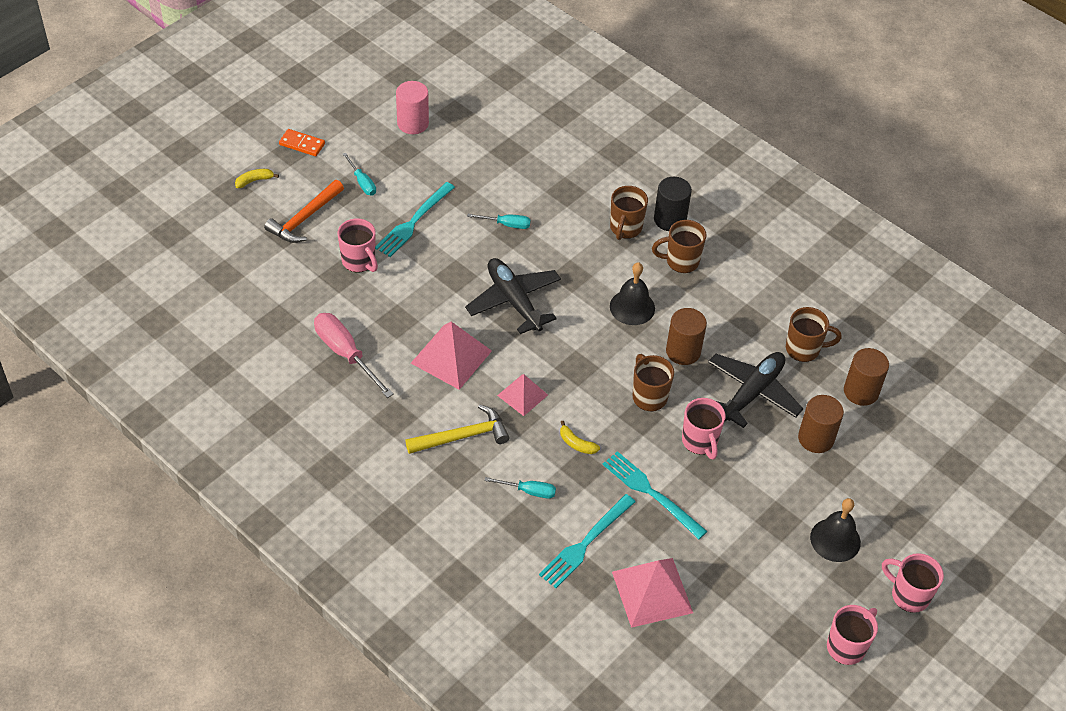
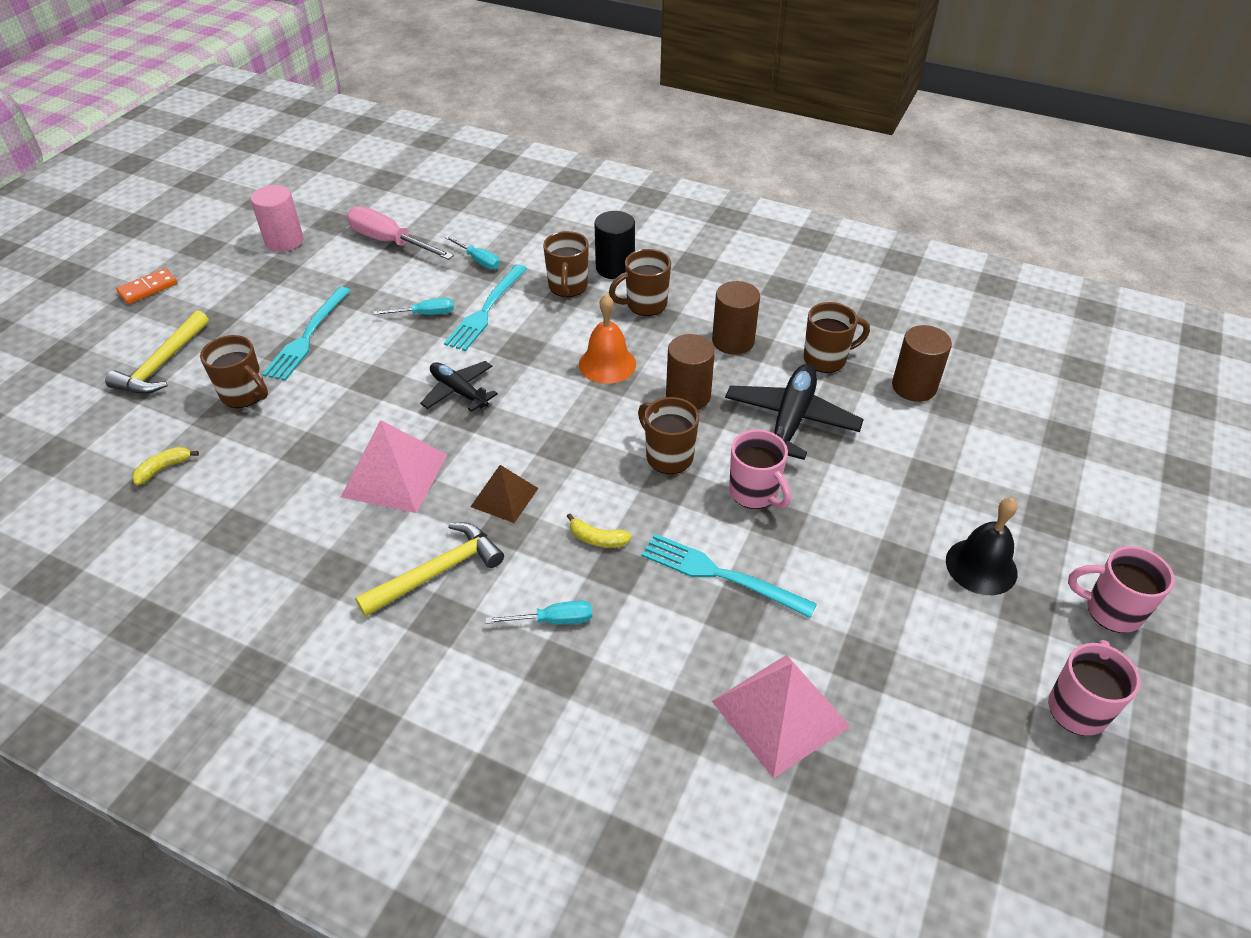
camera: 15 degrees left, 5 degrees down
(254, 181) = (89, 338): yellow banana -> yellow banana (163, 468)
(302, 144) = (148, 288): orange domino -> orange domino turned 45 degrees counterclockwise
(304, 218) = (162, 364): orange hammer -> yellow hammer
(345, 354) = (246, 508): pink screwdriver -> pink screwdriver (390, 242)
(359, 261) = (245, 395): pink mug -> brown mug
(362, 182) = (233, 310): turquoise screwdriver -> turquoise screwdriver (478, 260)
(514, 301) = (459, 391): black plane -> black plane, size x0.64
(522, 395) = (504, 497): pink pyramid -> brown pyramid
(585, 543) = (659, 670): turquoise fork -> turquoise fork (486, 310)
(632, 307) = (607, 364): black bell -> orange bell
(816, 438) = (891, 451): brown cylinder -> brown cylinder (733, 341)

